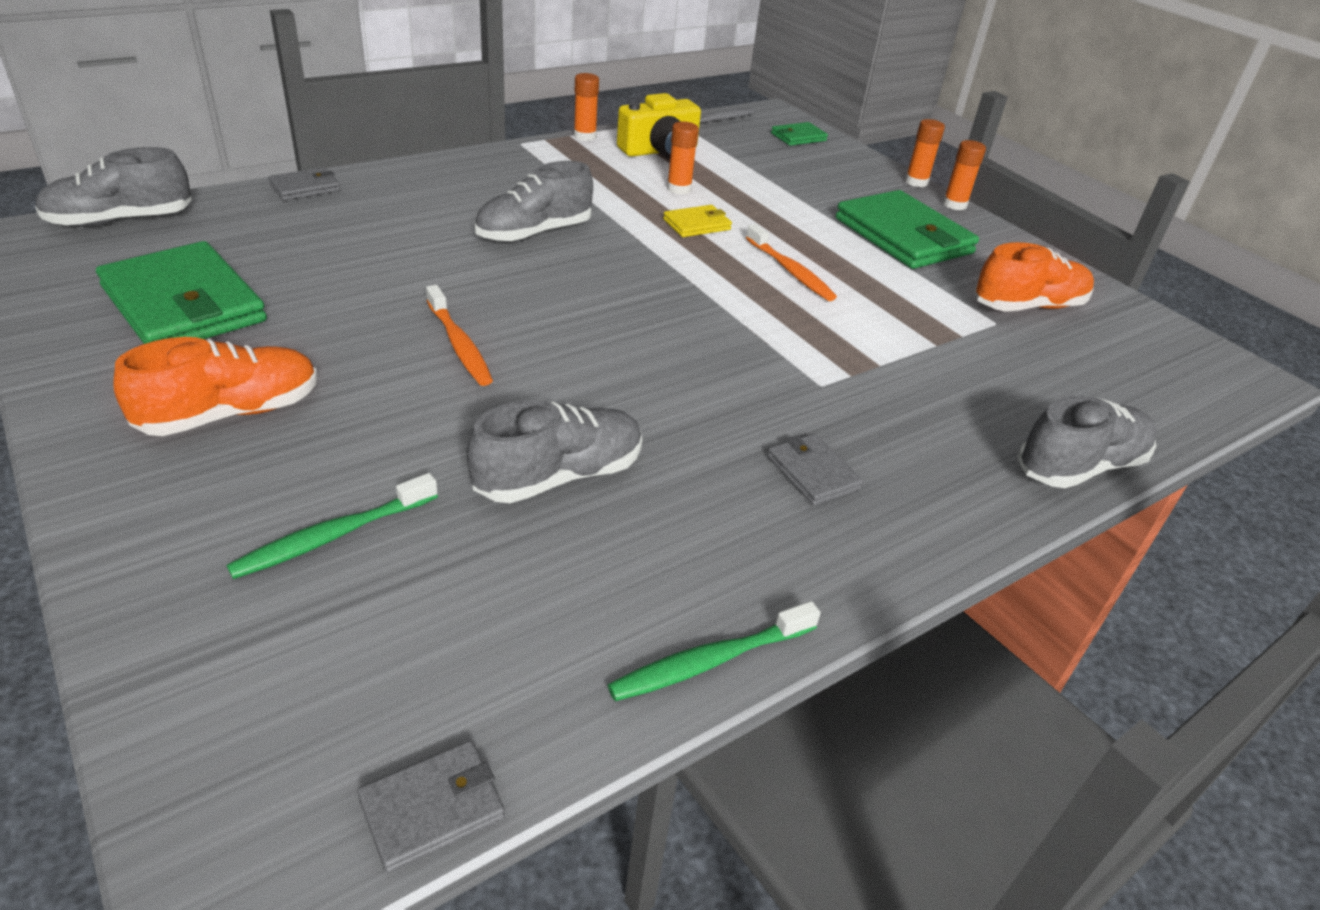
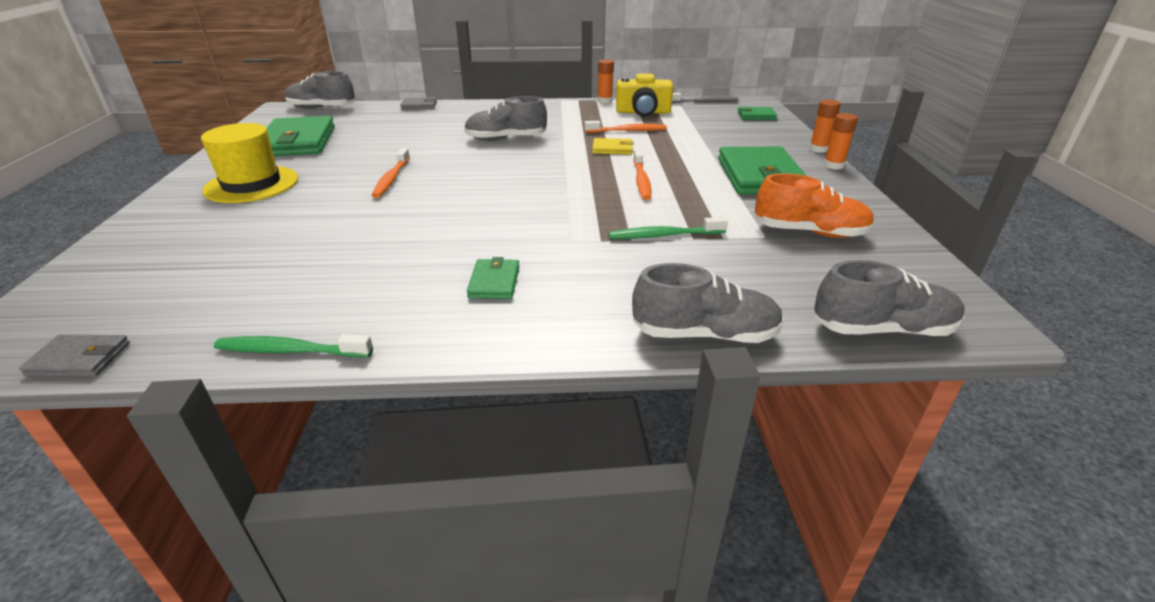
camera: 35 degrees right, 5 degrees down
(231, 413) = (252, 184): orange shoe -> yellow hat
(333, 536) = (216, 240): green toothbrush -> green toothbrush (664, 235)
(559, 476) = (350, 245): grey shoe -> grey shoe (882, 329)
(679, 189) = (627, 131): orange glue stick -> orange toothbrush
(813, 473) = (494, 282): grey wallet -> green wallet

